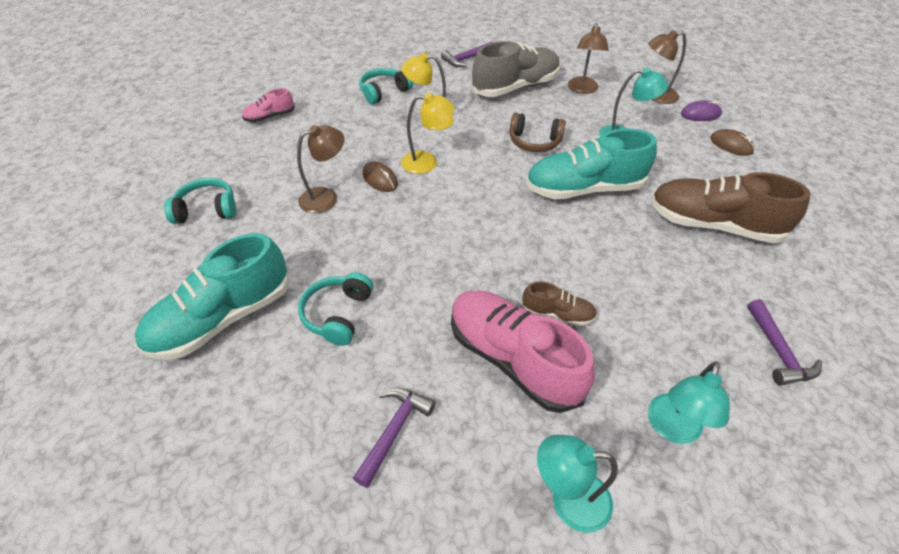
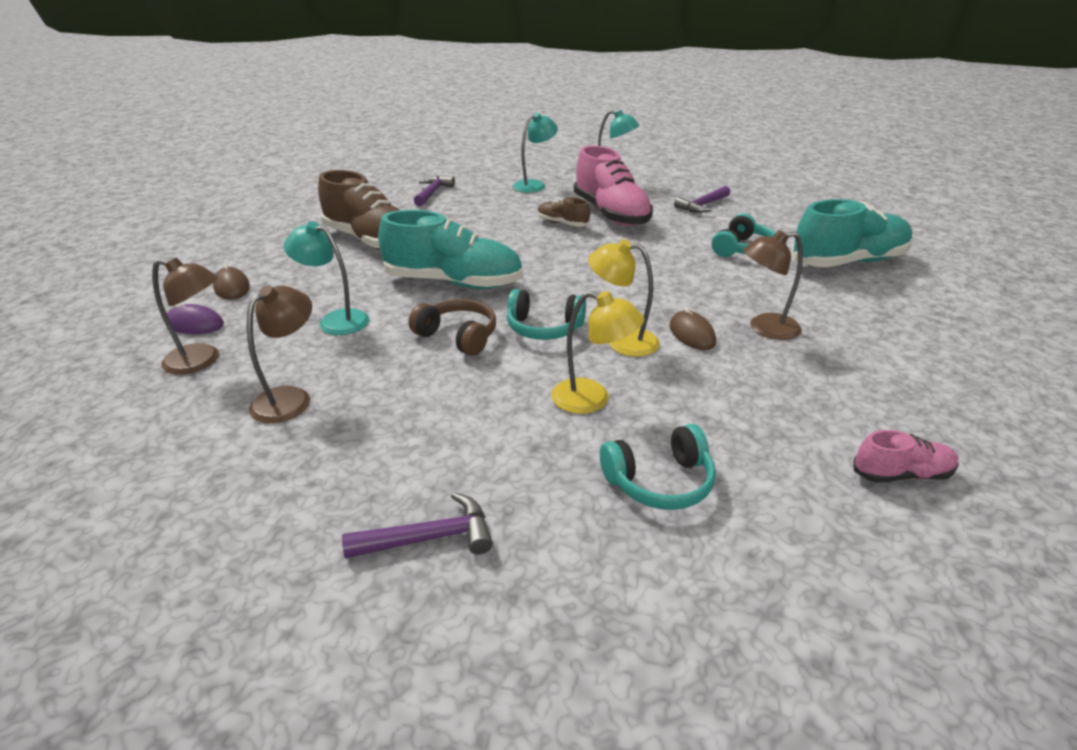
camera: 160 degrees left, 15 degrees down
(207, 209) = (924, 344): turquoise headphones -> turquoise headphones (544, 328)
(515, 87) = (396, 430): grey shoe -> none

